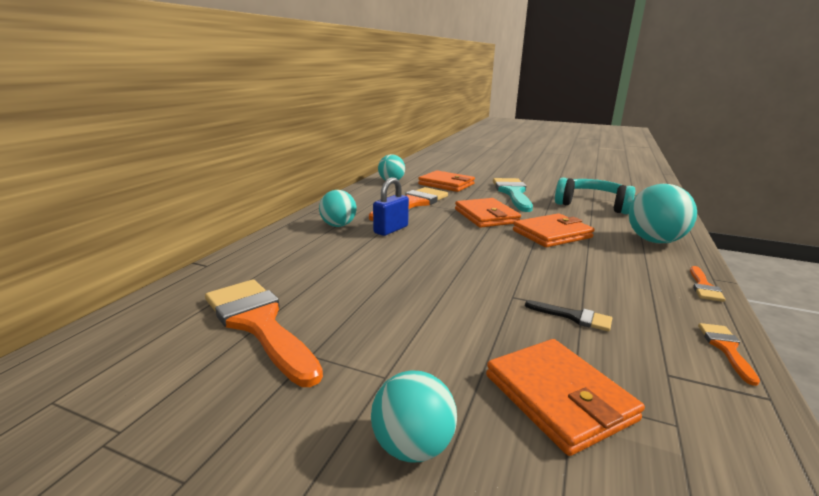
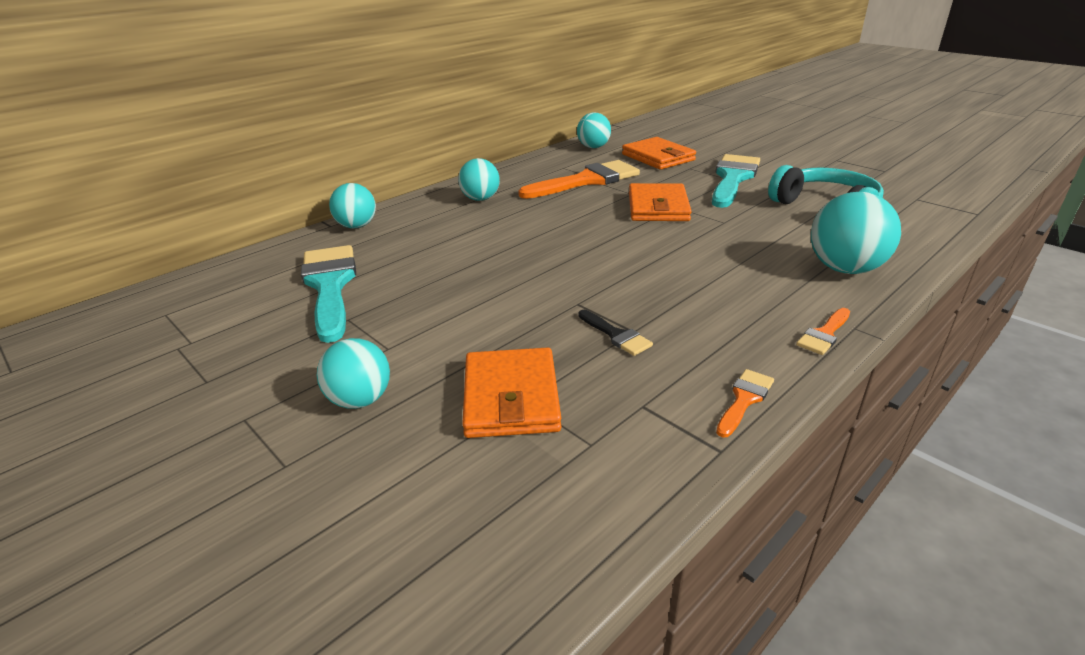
camera: 25 degrees right, 10 degrees up
(237, 262) = (356, 226): none -> turquoise ball
(259, 324) = (330, 286): orange brush -> turquoise brush
(391, 229) = (529, 210): blue padlock -> none
(552, 234) = (713, 241): orange wallet -> none

